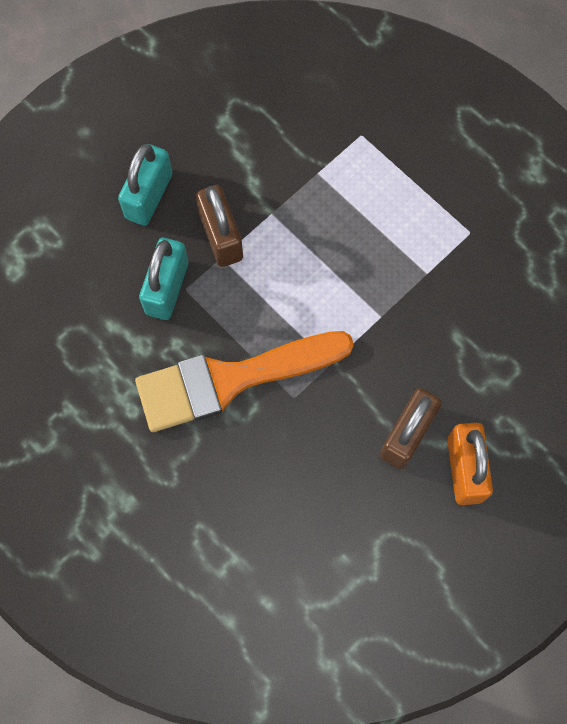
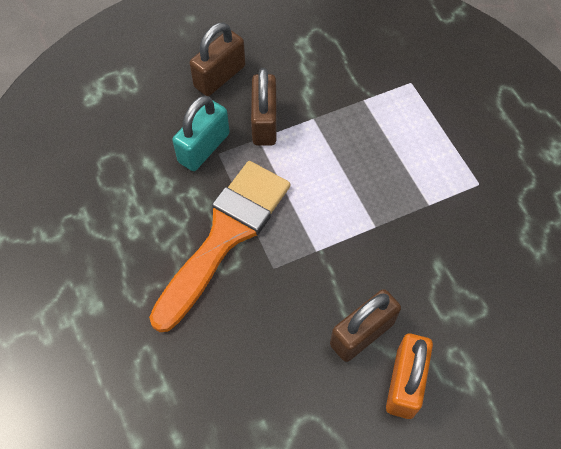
camera: 20 degrees right, 10 degrees down
(149, 196) = (220, 77): turquoise padlock -> brown padlock
(231, 380) = (225, 235): orange brush -> orange brush turned 120 degrees clockwise

